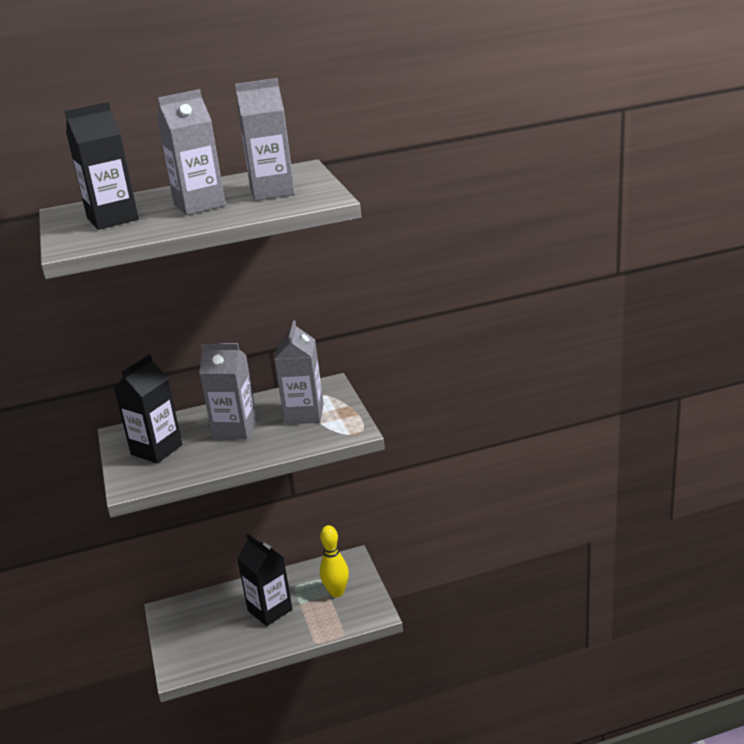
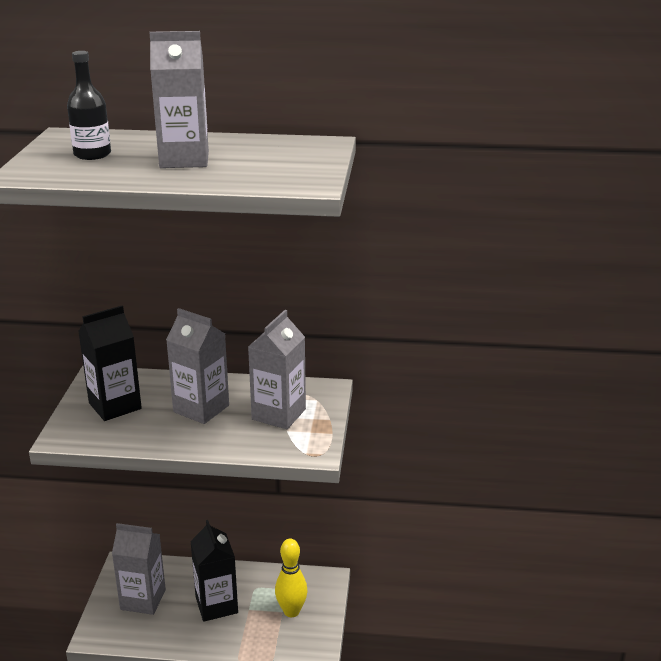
camera: 20 degrees right, 0 degrees up
(112, 219) = (92, 154): black carton -> black bottle
(272, 191) = (268, 162): grey carton -> grey carton (143, 599)

